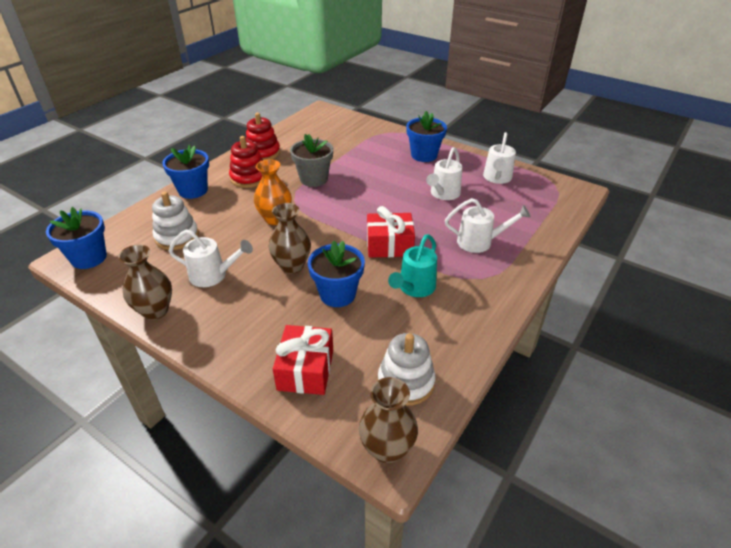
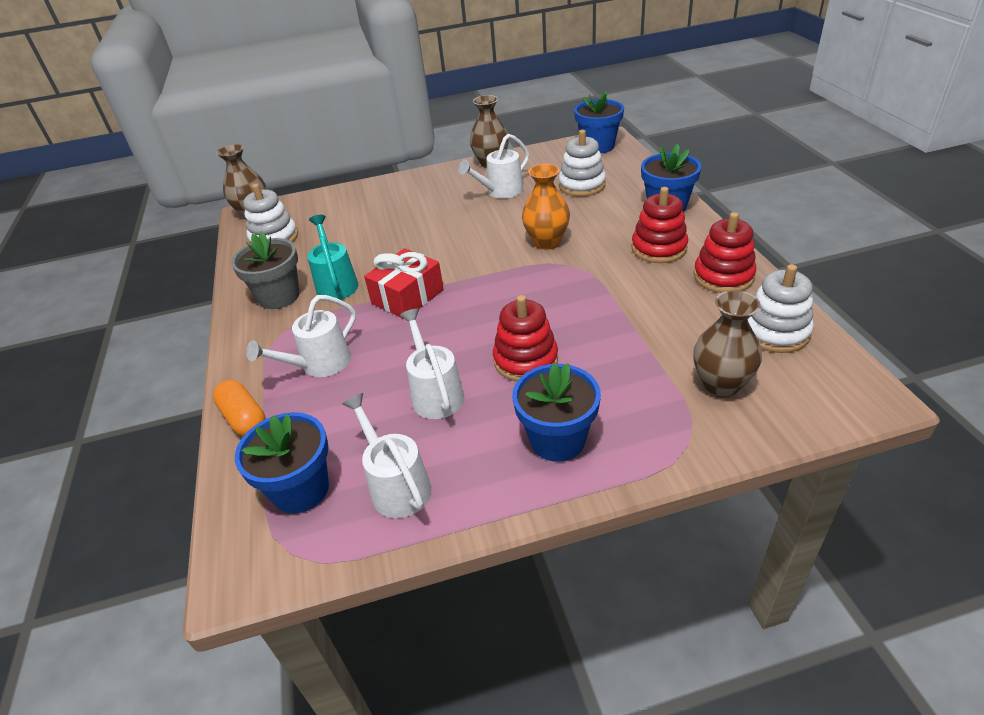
camera: 135 degrees right, 0 degrees up
(292, 266) = (459, 230): brown vase -> brown vase (721, 385)
(298, 132) = (775, 332): none -> white stacking toy
(305, 370) = (348, 205): red gift -> none
(314, 179) = (603, 295): grey flower pot -> grey flower pot (279, 296)
(337, 294) = (392, 241): blue flower pot -> blue flower pot (301, 489)
(390, 180) = (525, 360): none -> red stacking toy
(542, 242) = (244, 418): none -> orange capsule

